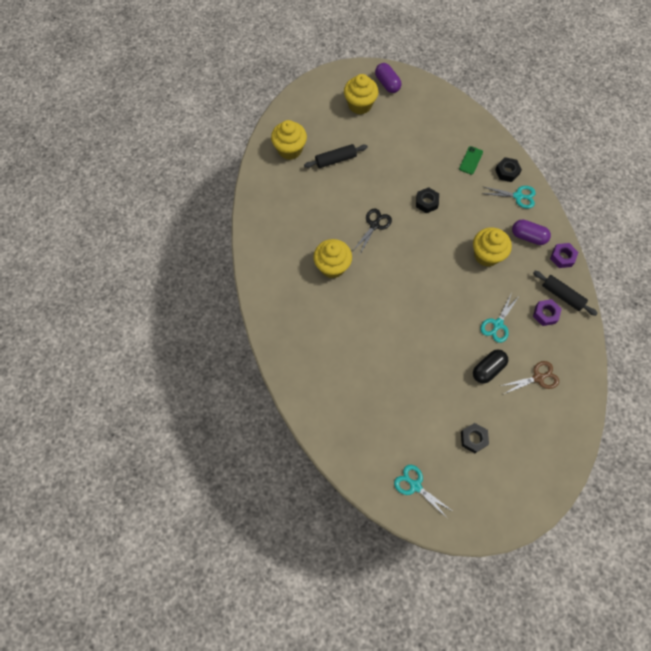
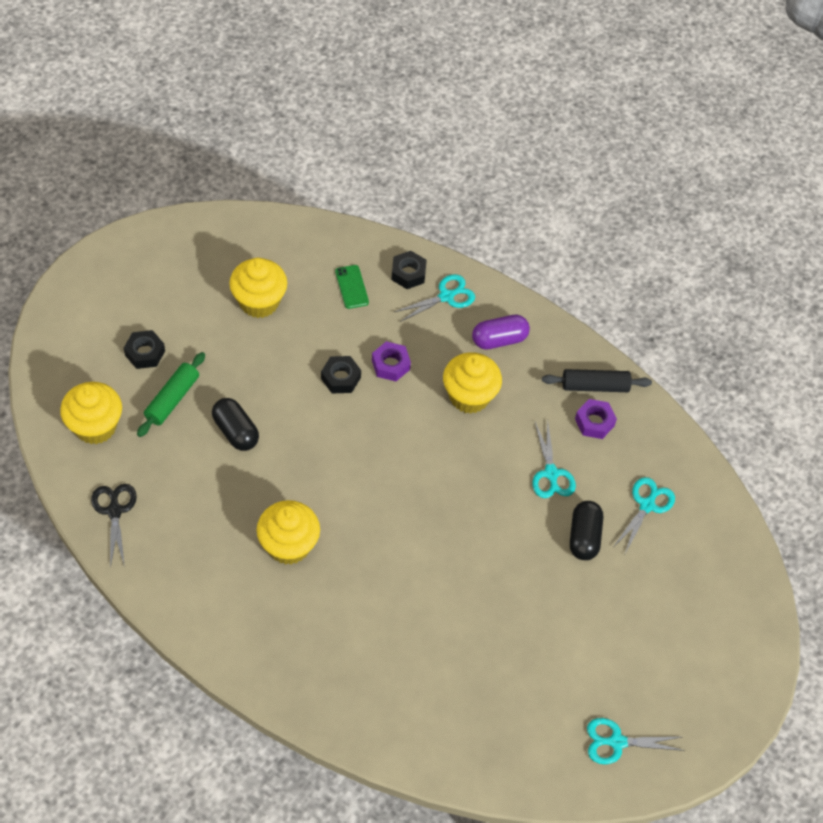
camera: 45 degrees left, 10 degrees down
(335, 160) = (172, 399): black rolling pin -> green rolling pin
(353, 195) = (236, 431): none -> black capsule
(360, 105) = (143, 303): yellow cupcake -> yellow cupcake (259, 302)
(374, 225) = (298, 453): black scissors -> black scissors (114, 511)
(387, 84) = (157, 250): purple capsule -> none
(473, 439) = (635, 633): black nut -> black nut (145, 353)
(538, 378) = (647, 505): brown scissors -> turquoise scissors
(562, 257) = (558, 339): purple nut -> purple nut (390, 365)

